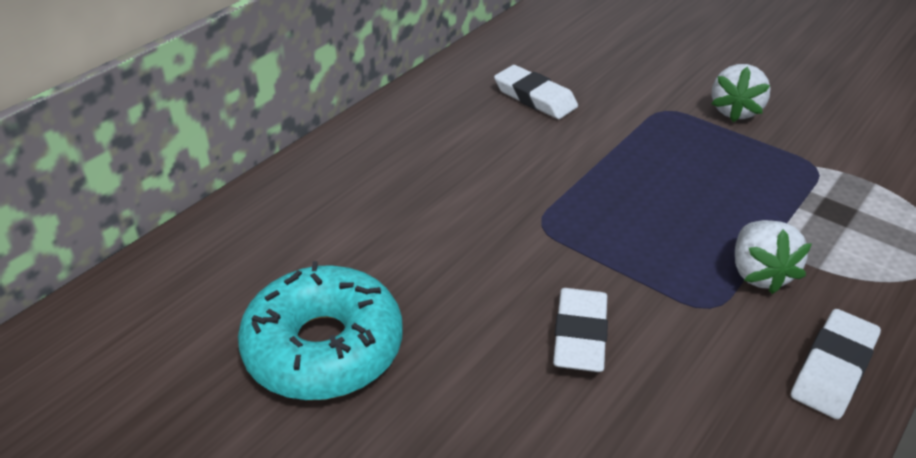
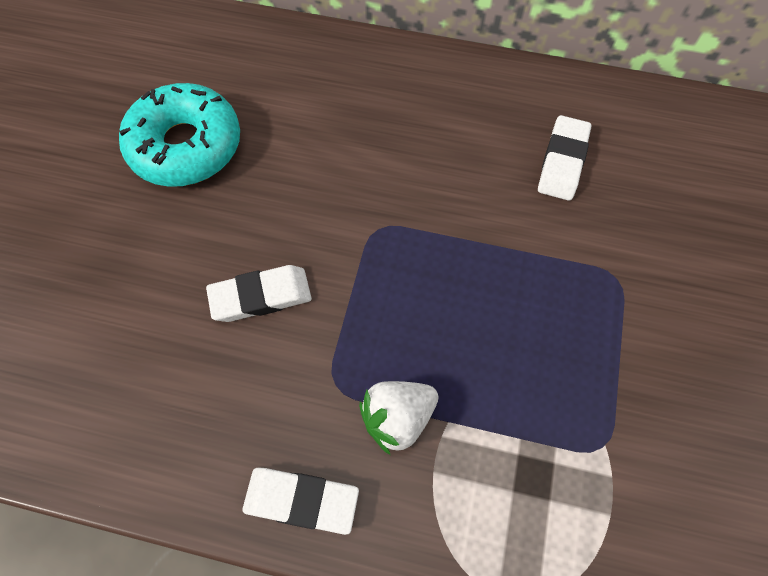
camera: 65 degrees right, 25 degrees up
(735, 111) = (660, 345): white strawberry -> none

